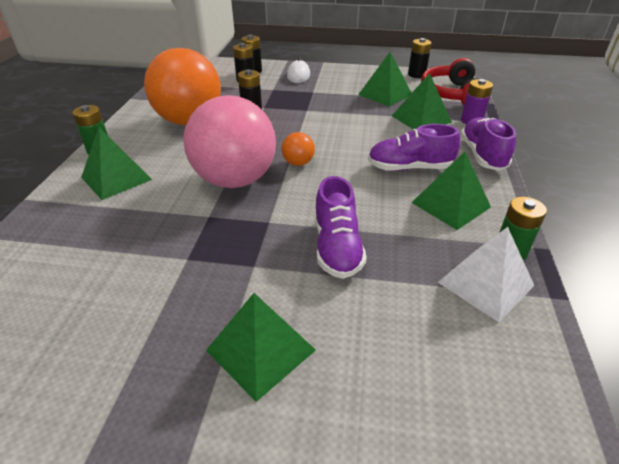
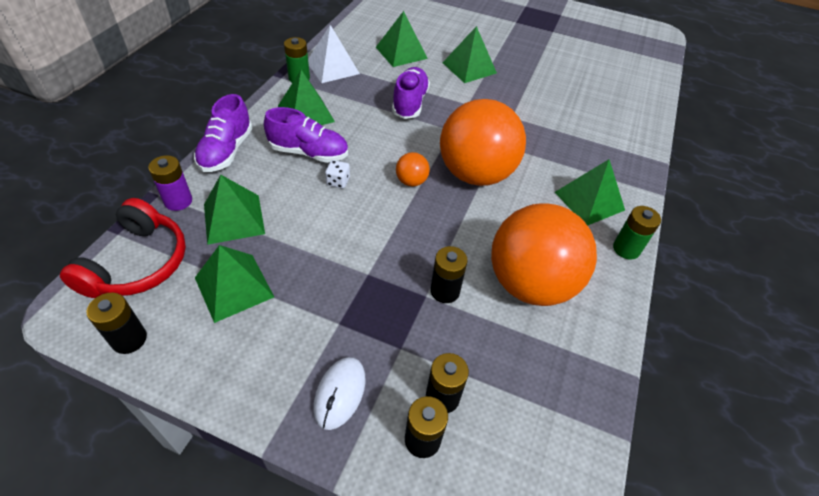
camera: 170 degrees left, 10 degrees up
(235, 180) = (475, 174): pink ball -> orange ball
(364, 152) = (338, 181): none -> white dice
(403, 356) = (401, 52): none -> green pyramid

